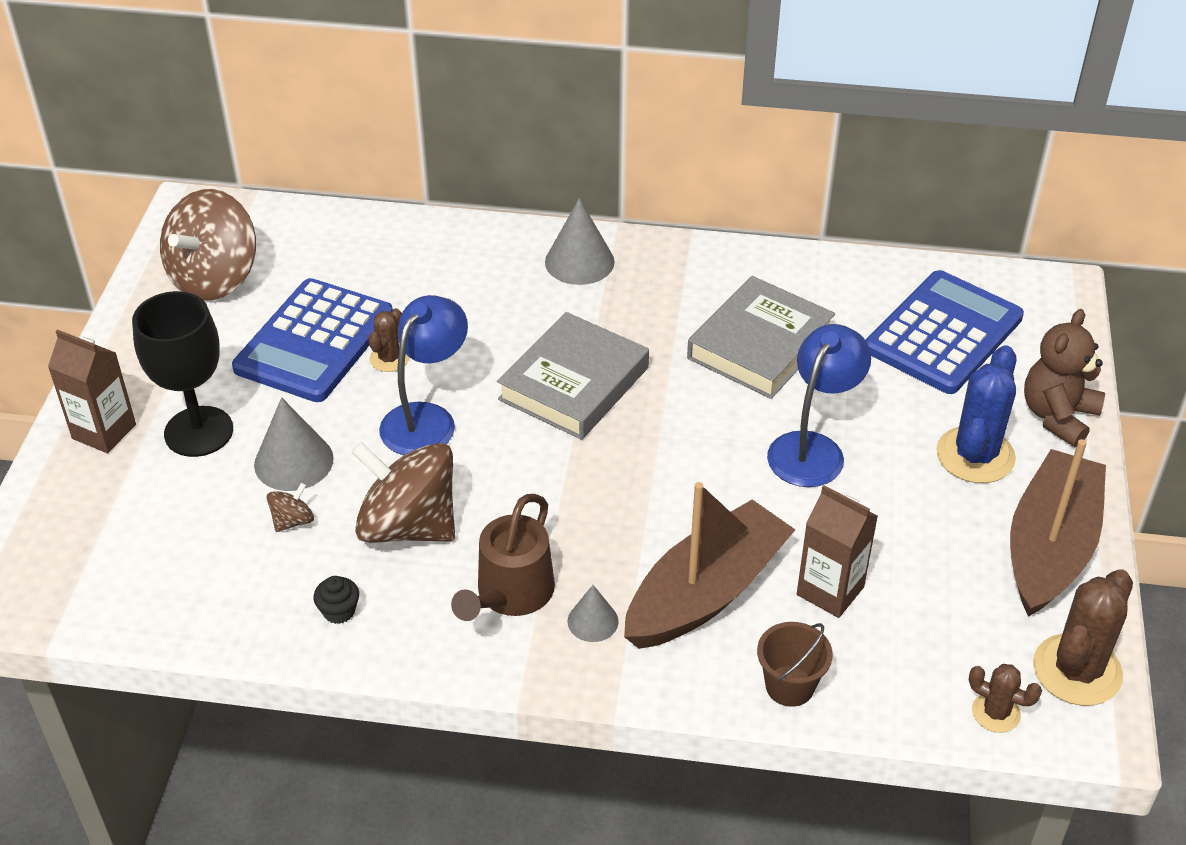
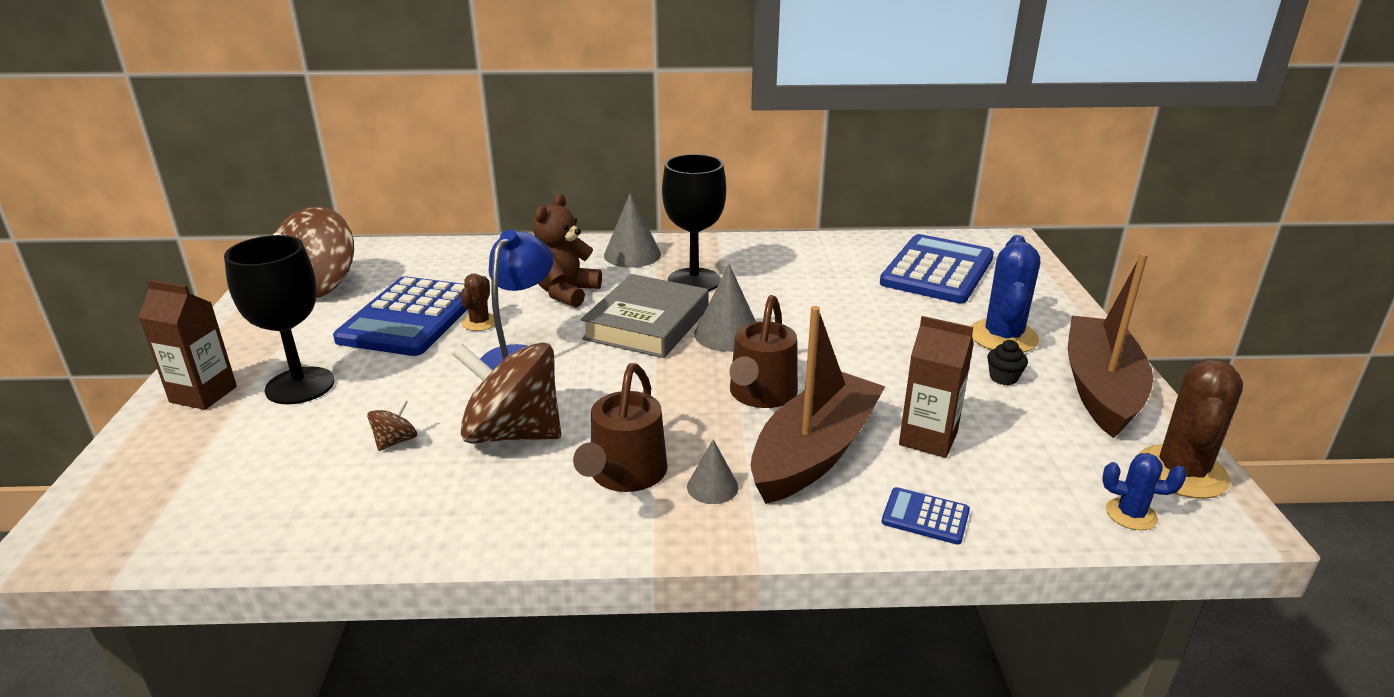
camera: 10 degrees left, 15 degrees down
(293, 461) = (394, 398): grey cone -> grey cone (727, 334)
(339, 611) = (449, 508): black cupcake -> black cupcake (1003, 378)
(643, 317) = (694, 281): none -> black goblet
(673, 507) = (761, 395): none -> brown watering can
(760, 345) = (795, 288): grey book -> none
(789, 686) = (925, 517): brown bucket -> blue calculator
(813, 448) = (867, 345): blue lamp -> none
(996, 713) = (1131, 514): brown cactus -> blue cactus
(1057, 416) = (1053, 308): brown teddy bear -> brown teddy bear (566, 292)

